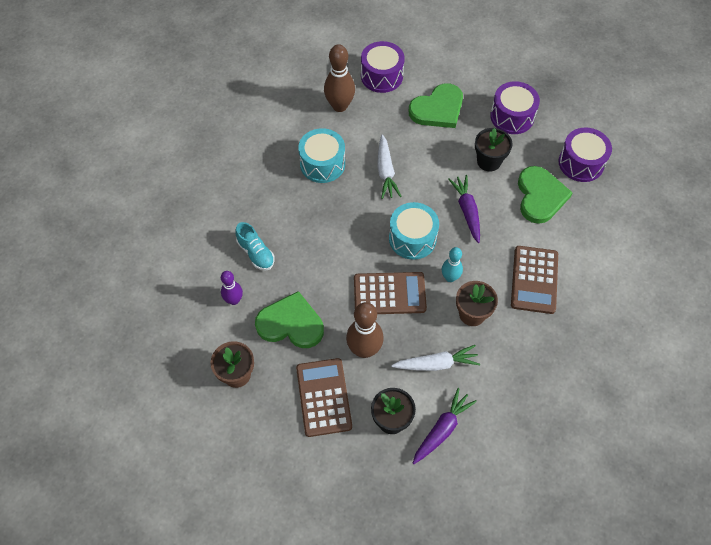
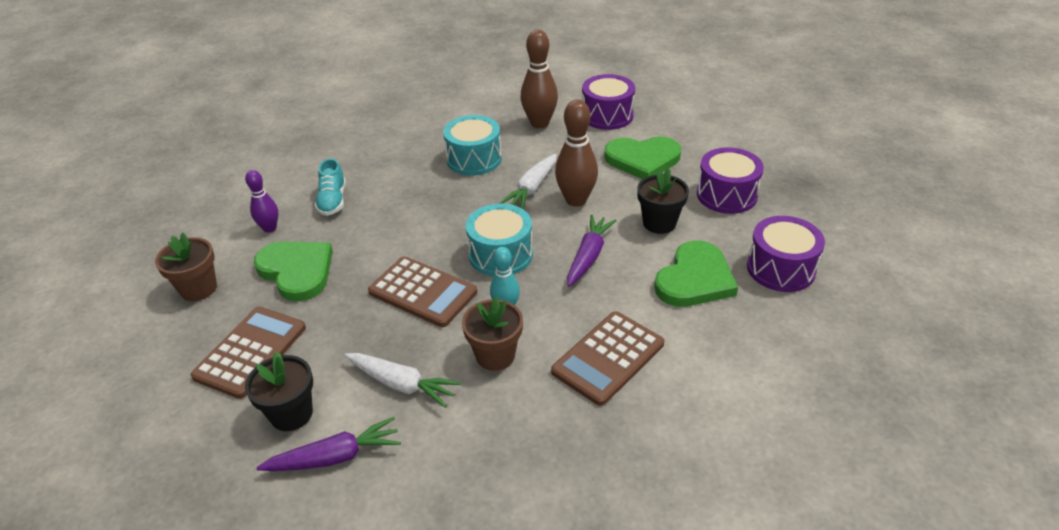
camera: 35 degrees right, 20 degrees down
(364, 349) = (340, 330): brown bowling pin -> brown bowling pin (576, 200)

